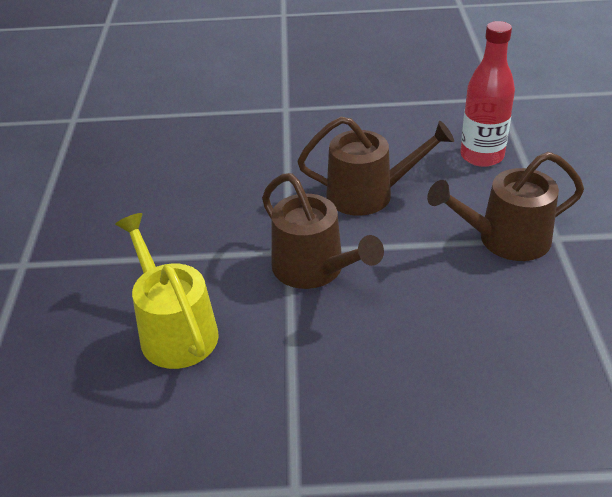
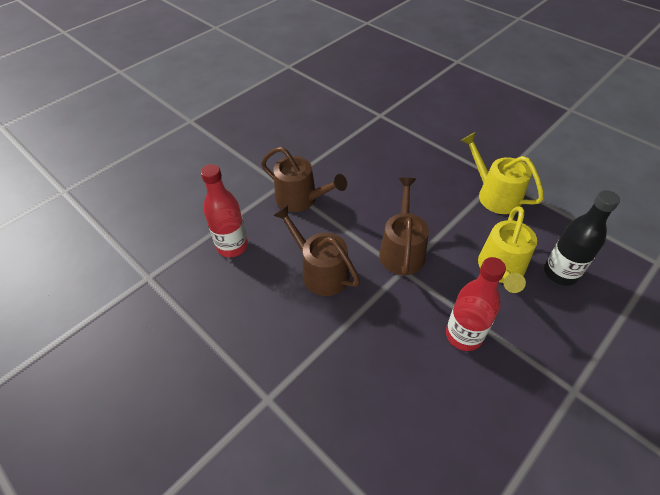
camera: 135 degrees left, 10 degrees up
(91, 380) = (560, 273): none -> black bottle
(166, 238) = (463, 335): none -> red bottle
(272, 445) = (495, 195): none -> yellow watering can

